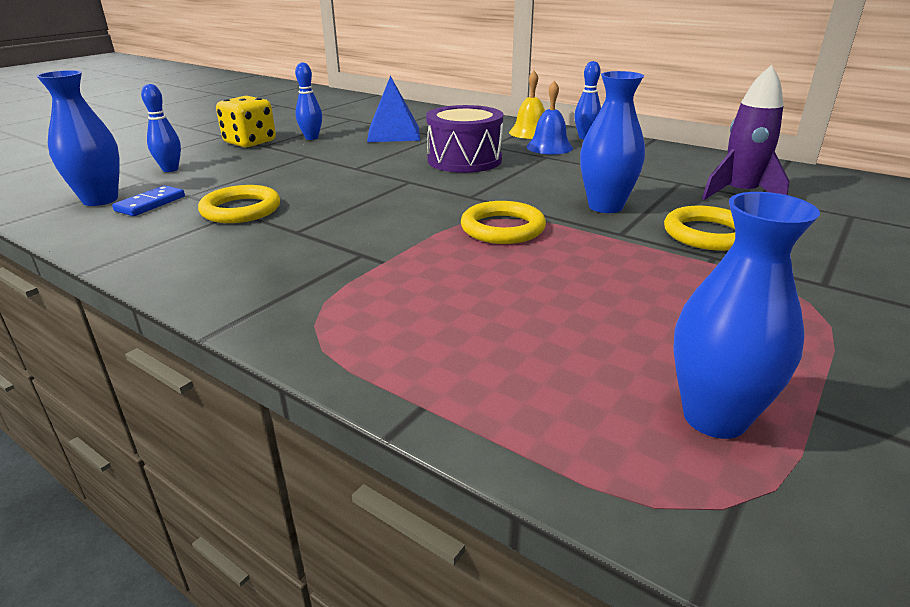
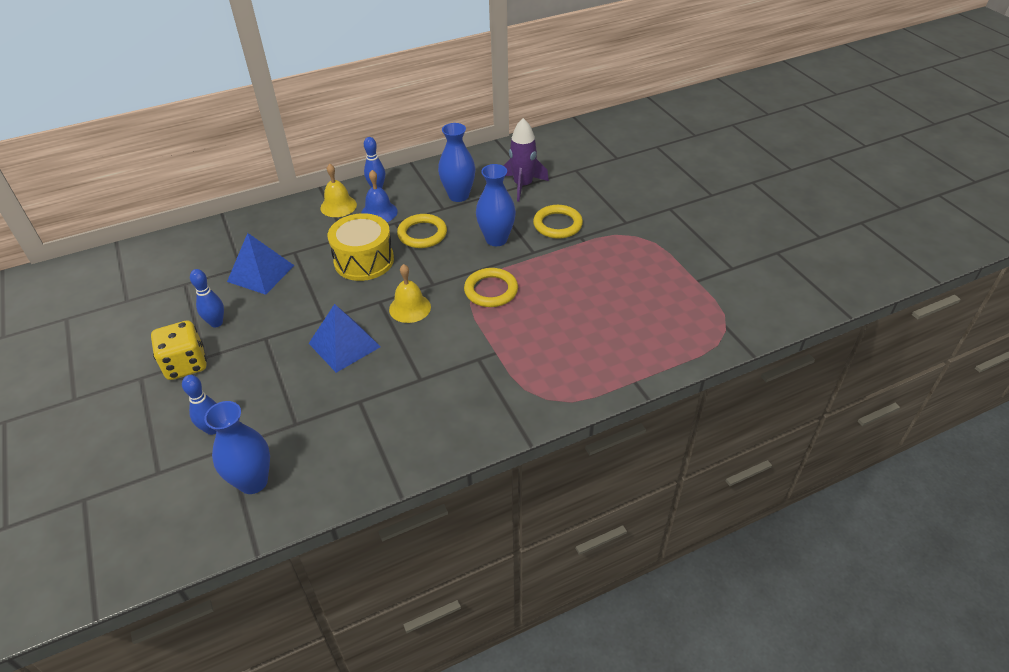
camera: 60 degrees left, 15 degrees up
(150, 204) = (293, 450): blue domino -> none
(241, 210) = (355, 399): yellow ring -> yellow ring (422, 234)
(324, 184) = (344, 345): none -> blue pyramid
(415, 196) = (410, 308): none -> yellow bell
(464, 160) = (364, 260): purple drum -> yellow drum
(714, 417) = (687, 307): blue vase -> blue vase (458, 196)

